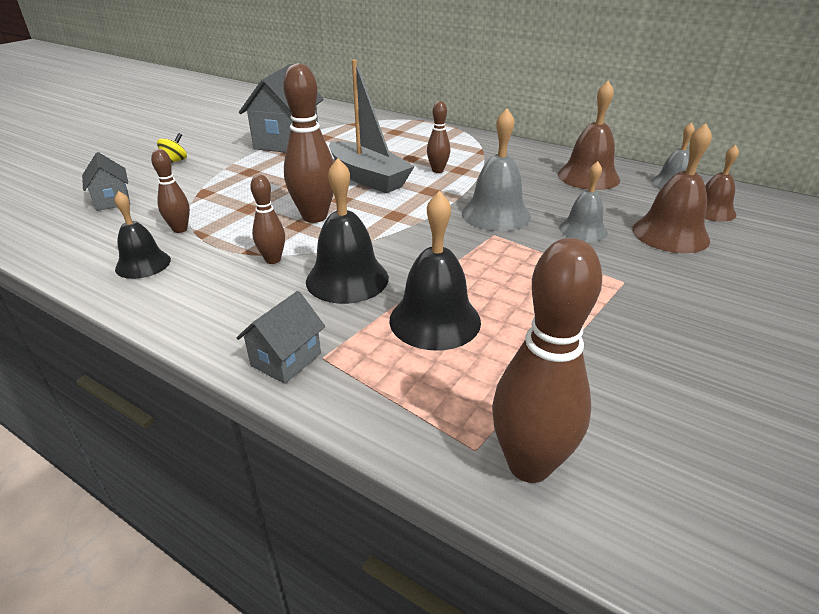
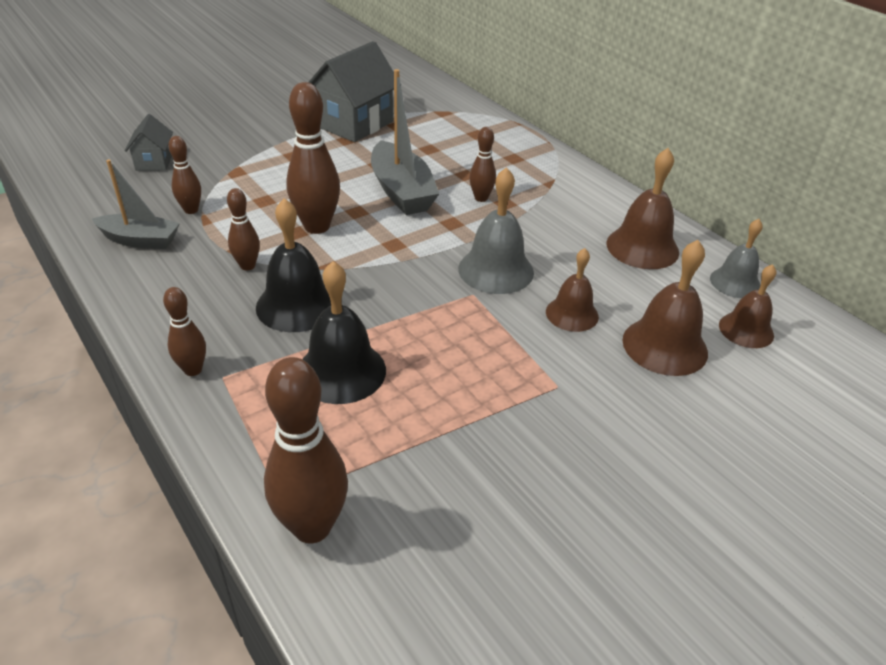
camera: 20 degrees right, 5 degrees up
(143, 264) = (140, 240): black bell -> grey boat
(174, 161) = (233, 126): yellow spinning top -> none
(286, 359) = (193, 370): grey house -> brown bowling pin
(583, 230) = (572, 314): grey bell -> brown bell

